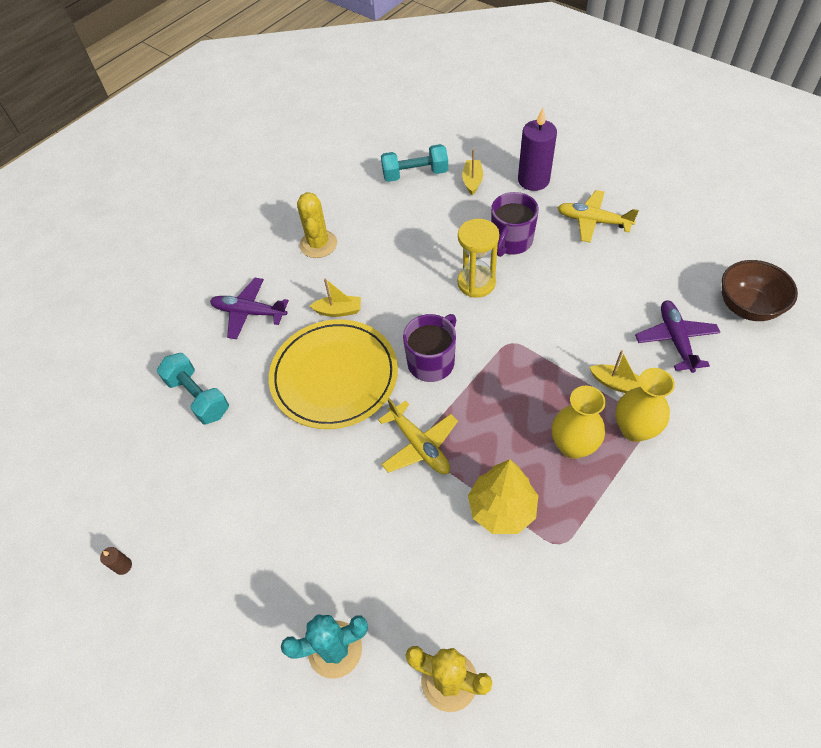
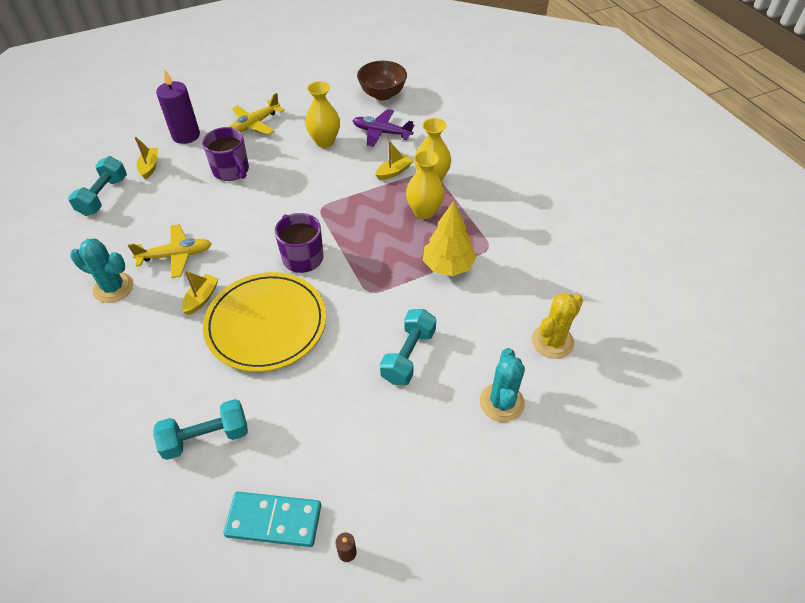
camera: 70 degrees left, 5 degrees down
(137, 491) = (274, 521): none -> turquoise domino
(249, 312) = (143, 366): purple plane -> none
(318, 244) = (113, 288): yellow cactus -> turquoise cactus
(354, 522) = (408, 355): none -> turquoise dumbbell
(419, 445) = (369, 292): yellow plane -> yellow plane (176, 255)
(472, 181) = (150, 167): yellow boat -> yellow boat turned 60 degrees clockwise
(476, 283) = (252, 204): yellow hourglass -> none
(615, 294) = (324, 141): none -> yellow vase

